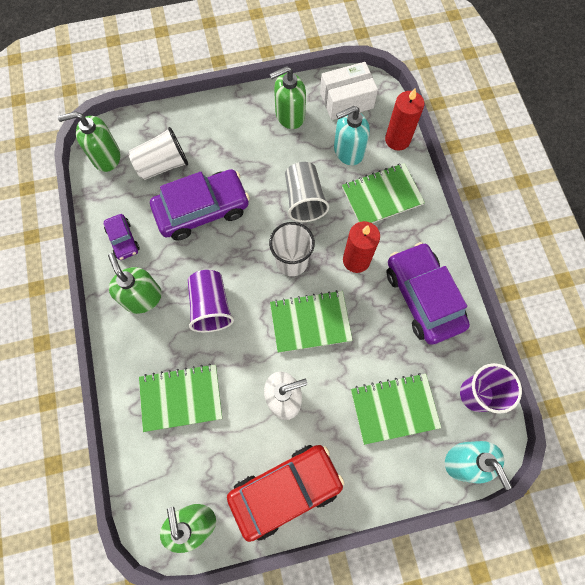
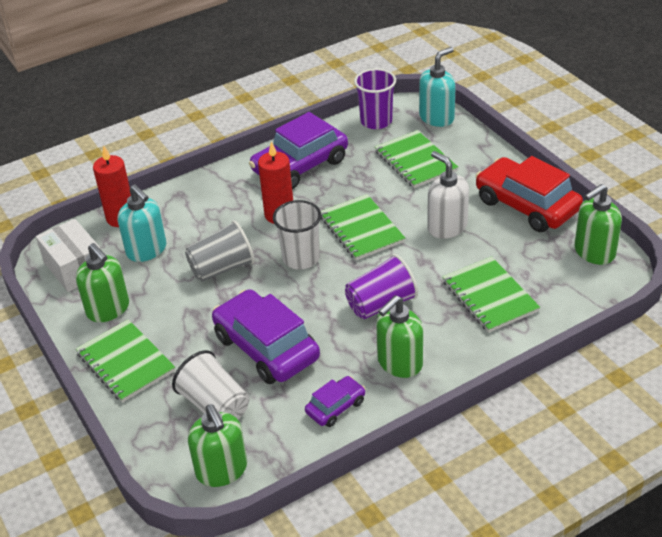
camera: 105 degrees left, 30 degrees down
(382, 196) = (197, 214): green notebook -> green notebook (125, 362)

